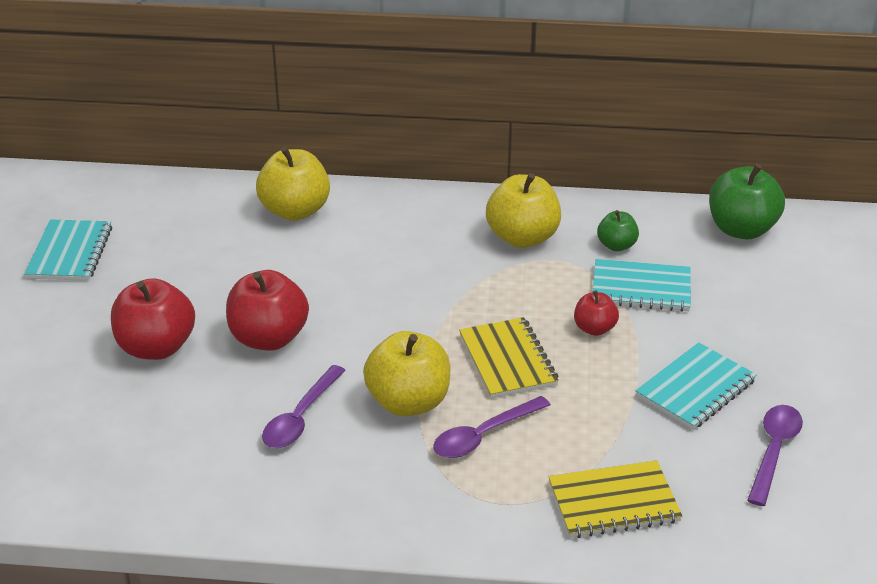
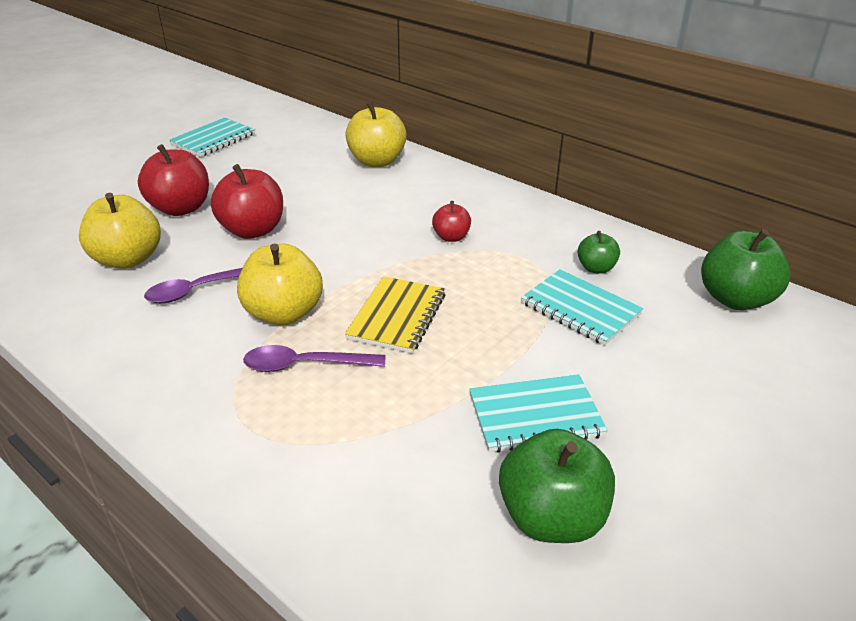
camera: 35 degrees right, 0 degrees up
(522, 238) = (521, 234): yellow apple -> yellow apple (128, 259)
(594, 329) = (500, 323): red apple -> red apple (451, 237)
(613, 502) = (337, 480): yellow notebook -> none
(774, 451) = (551, 517): purple spoon -> green apple

